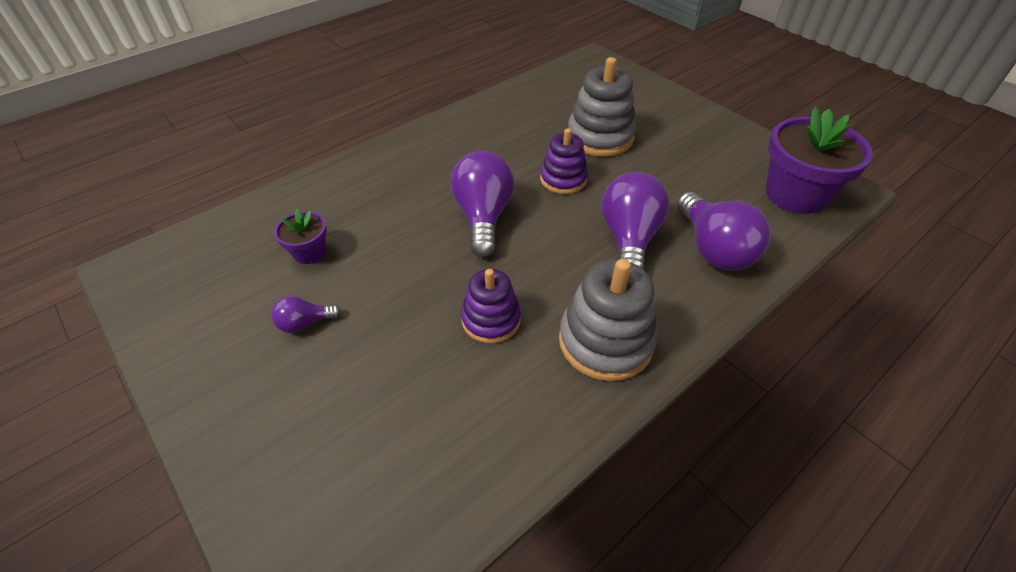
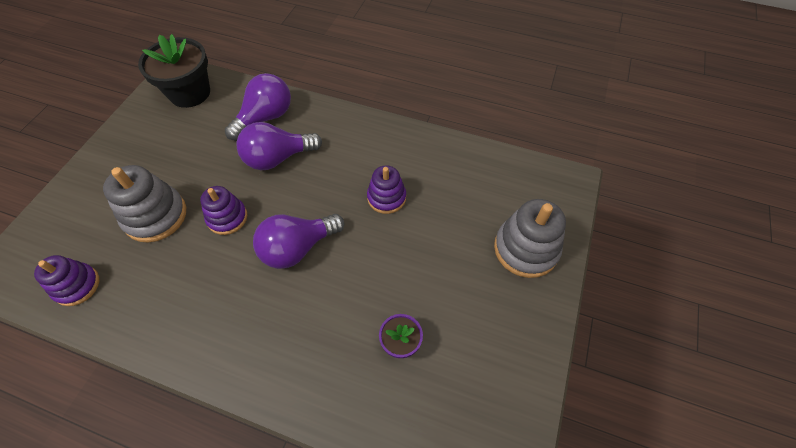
camera: 120 degrees left, 10 degrees up
(305, 323) = (457, 295): purple light bulb -> none
(552, 90) = (77, 286): none -> purple stacking toy
(605, 341) = (367, 142): grey stacking toy -> grey stacking toy (525, 249)
(795, 194) = (190, 93): purple flower pot -> black flower pot

